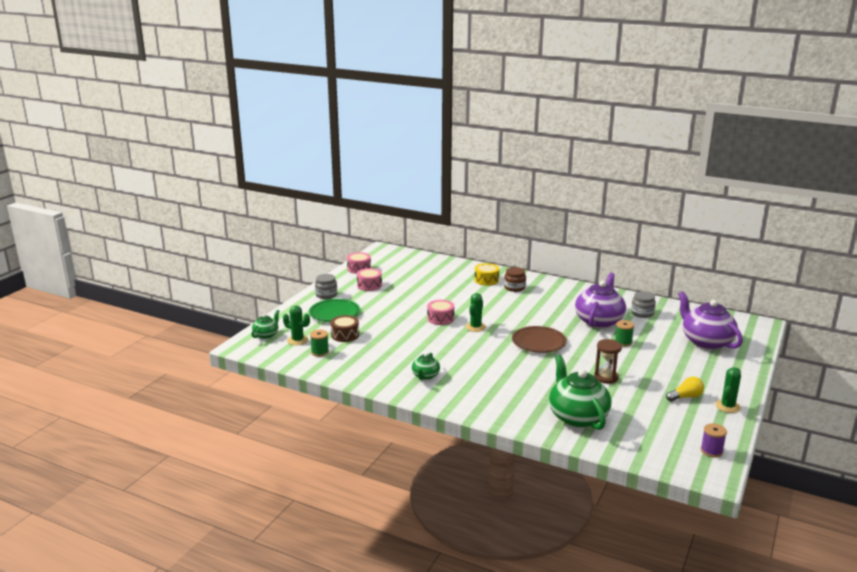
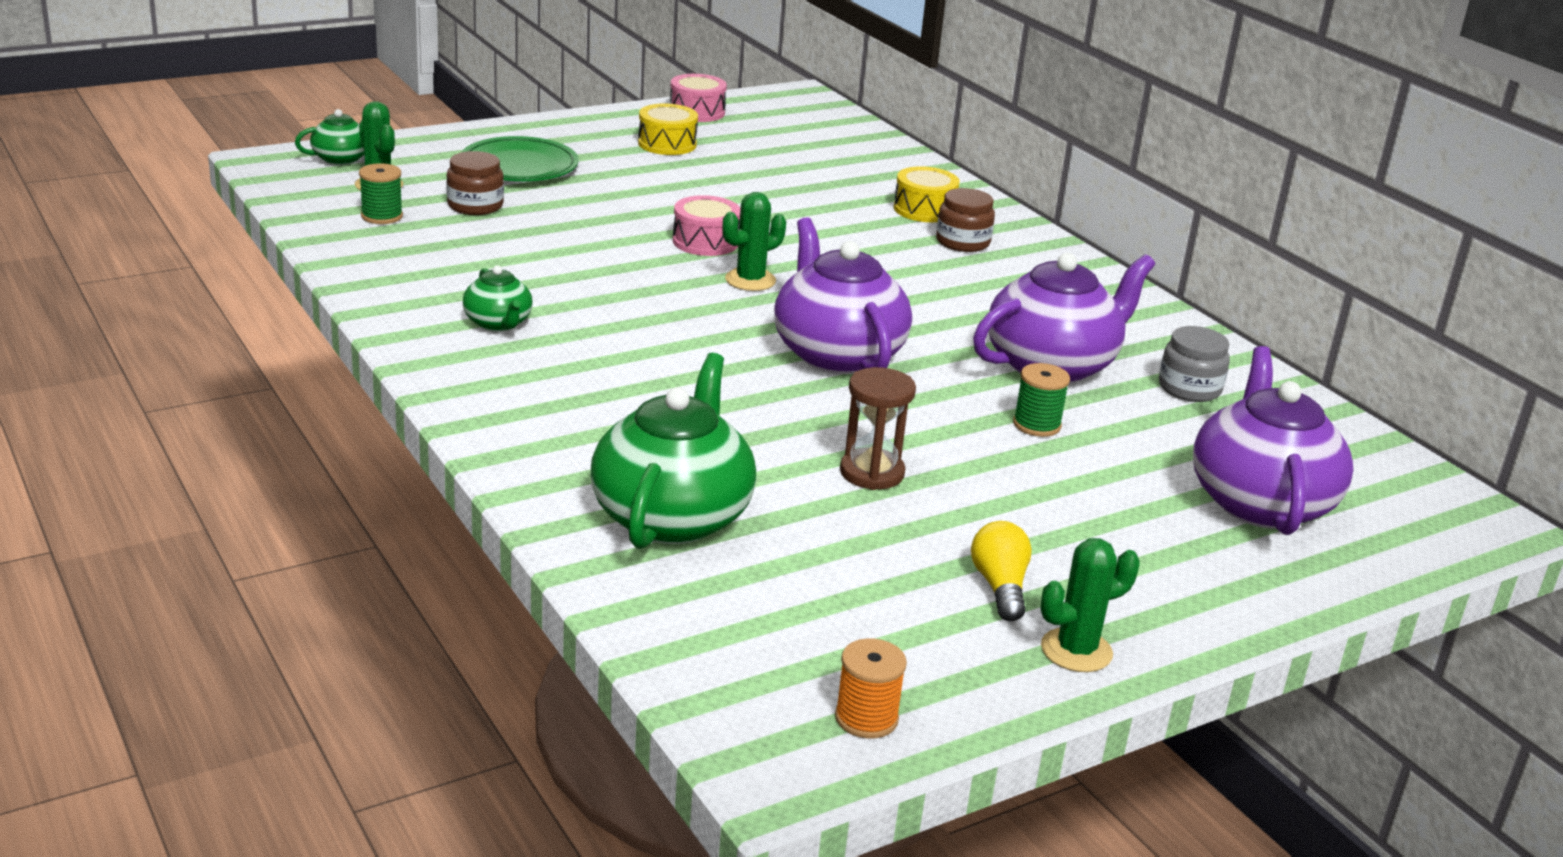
camera: 30 degrees right, 5 degrees up
(326, 295) = (559, 133): grey jar -> none
(345, 335) = (475, 206): brown drum -> brown jar
(369, 285) = (667, 144): pink drum -> yellow drum
(425, 376) = (498, 323): green teapot -> green teapot turned 75 degrees counterclockwise
(538, 342) = (836, 354): brown plate -> purple teapot
(686, 397) = (1000, 587): yellow light bulb -> yellow light bulb turned 105 degrees counterclockwise
(711, 451) = (866, 718): purple spool -> orange spool

